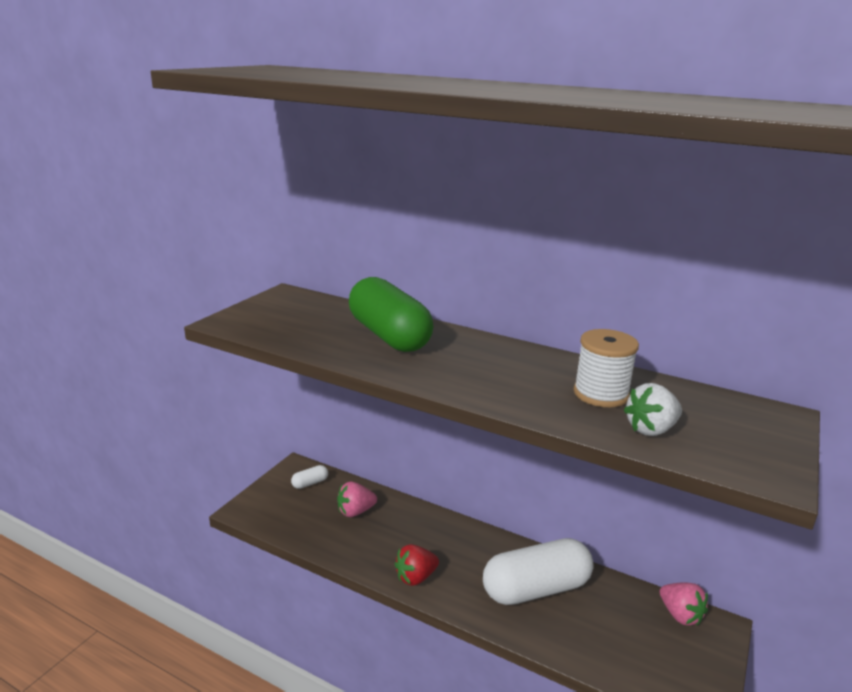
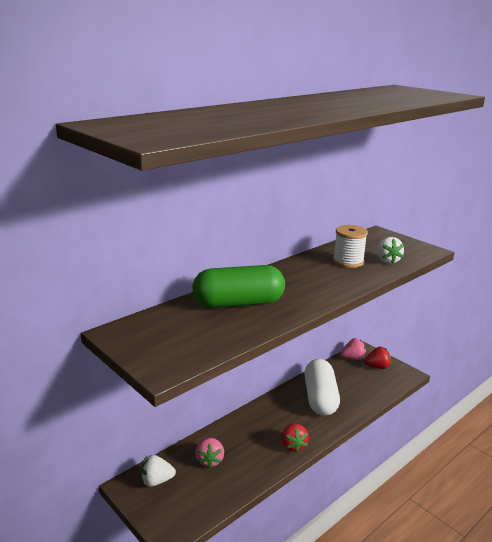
camera: 70 degrees left, 0 degrees up
(310, 483) = (156, 481): white capsule -> white strawberry
(684, 654) = (377, 367): none -> red strawberry

